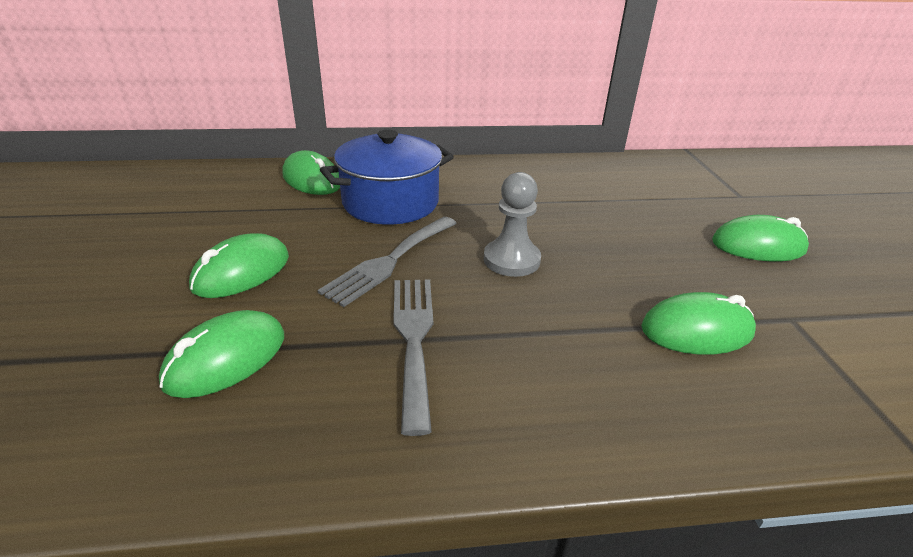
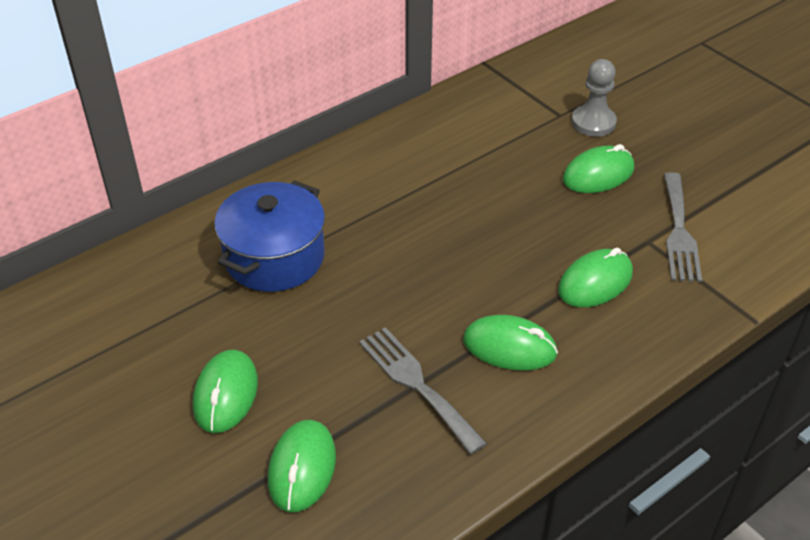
camera: 30 degrees left, 10 degrees up
(312, 180) = (169, 262): green mouse -> green mouse (509, 347)
(389, 261) = (336, 324): grey fork -> grey fork (679, 232)
(511, 260) = (429, 276): grey pawn -> grey pawn (593, 122)

